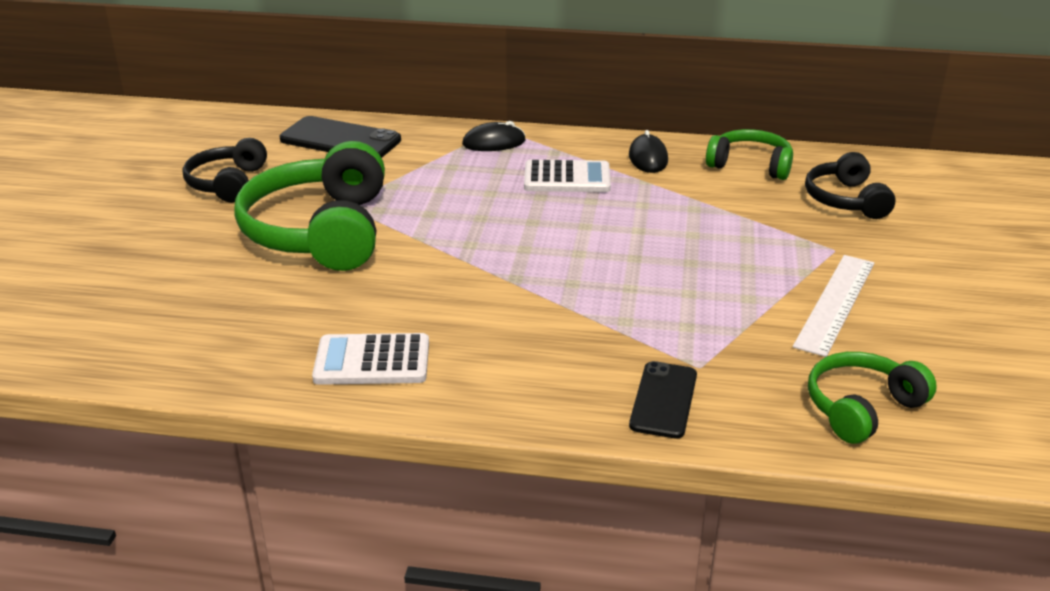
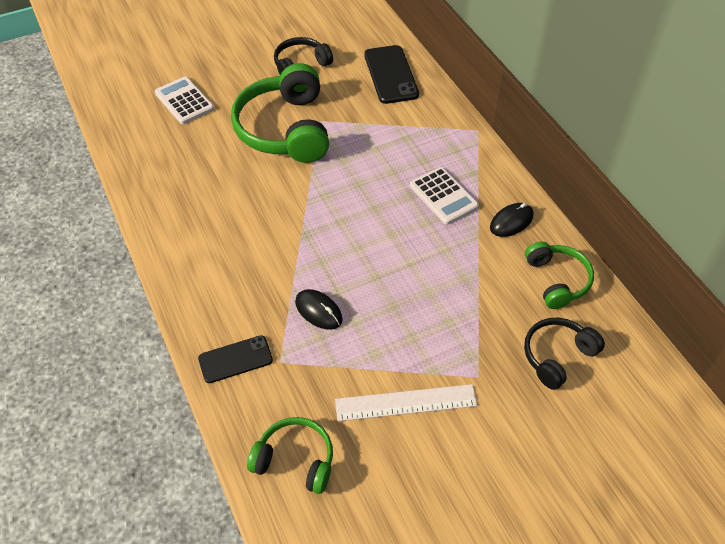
camera: 55 degrees right, 20 degrees up
(320, 231) = (285, 129): green headphones -> green headphones turned 60 degrees counterclockwise
(372, 361) = (184, 221): white calculator -> white calculator (184, 101)
(494, 143) = (455, 139): black mouse -> black mouse (318, 311)

